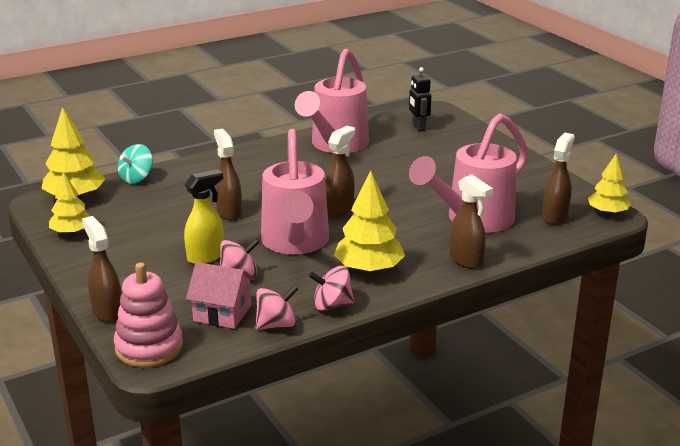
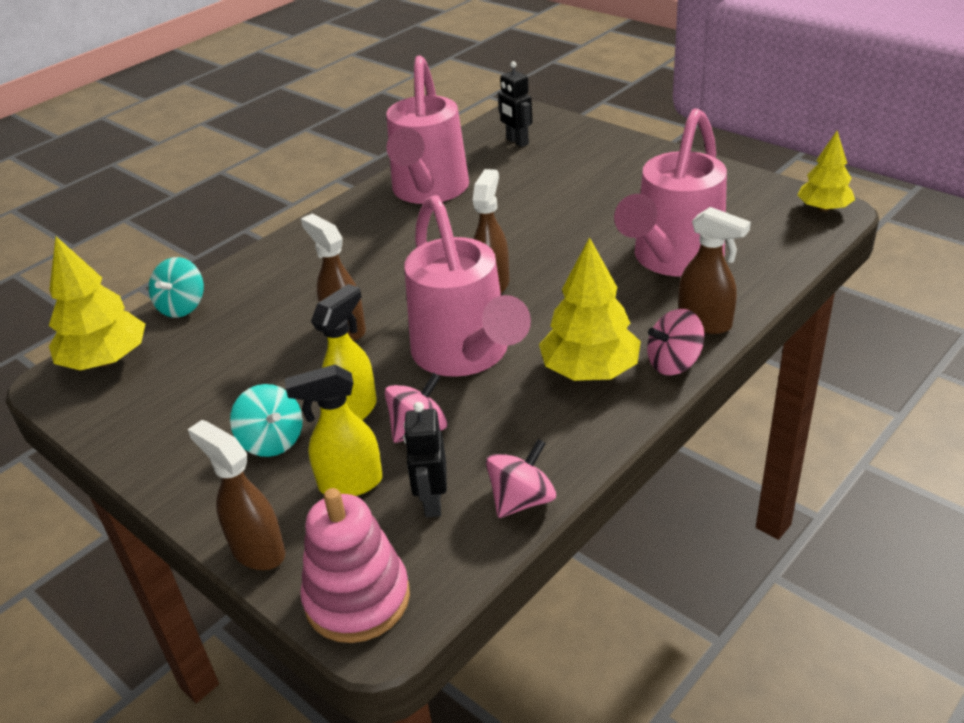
camera: 15 degrees left, 10 degrees up
(72, 232) = (131, 422): yellow tree -> none
(148, 261) = (272, 441): none -> turquoise spinning top
(180, 292) = (349, 484): none -> yellow spray bottle
(222, 313) = (432, 502): pink house -> black robot
(332, 305) = (577, 443): pink spinning top -> pink spinning top (674, 363)
(555, 216) = (767, 229): brown spray bottle -> none

